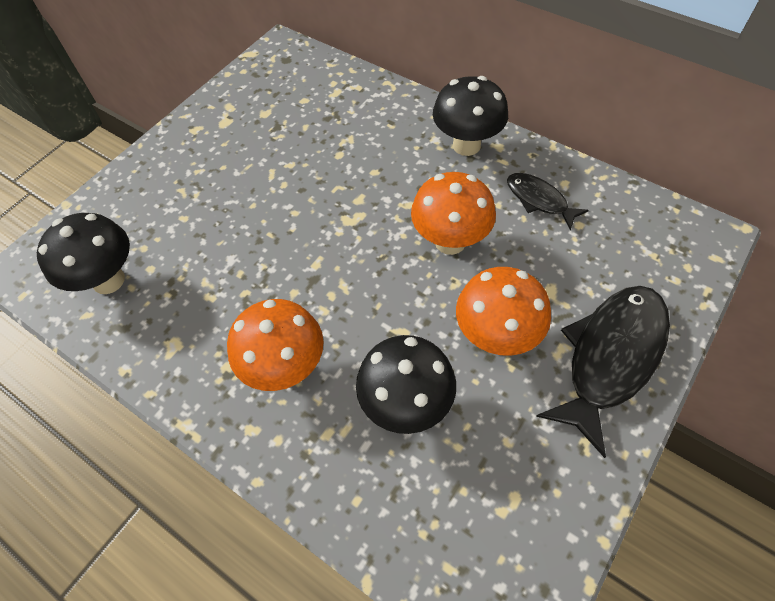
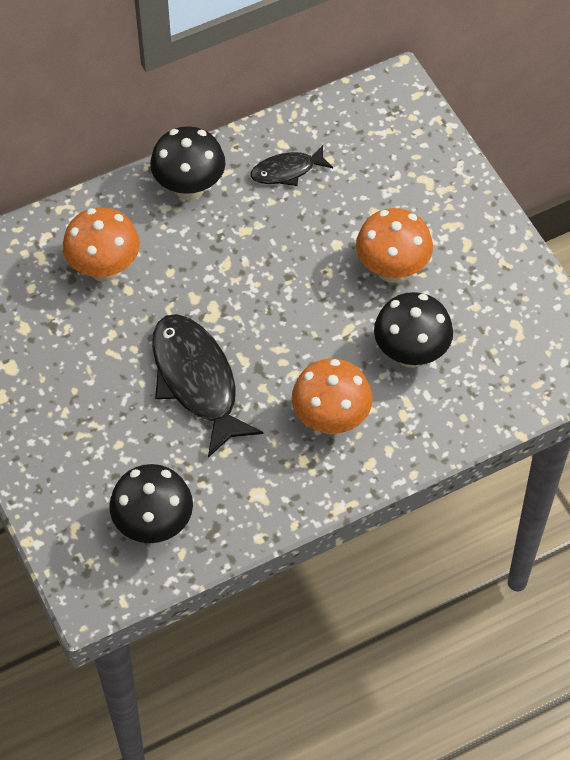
camera: 65 degrees left, 0 degrees up
(450, 241) = (286, 254): orange mushroom -> orange mushroom (104, 269)
(610, 357) = (452, 210): black fish -> black fish (197, 381)

